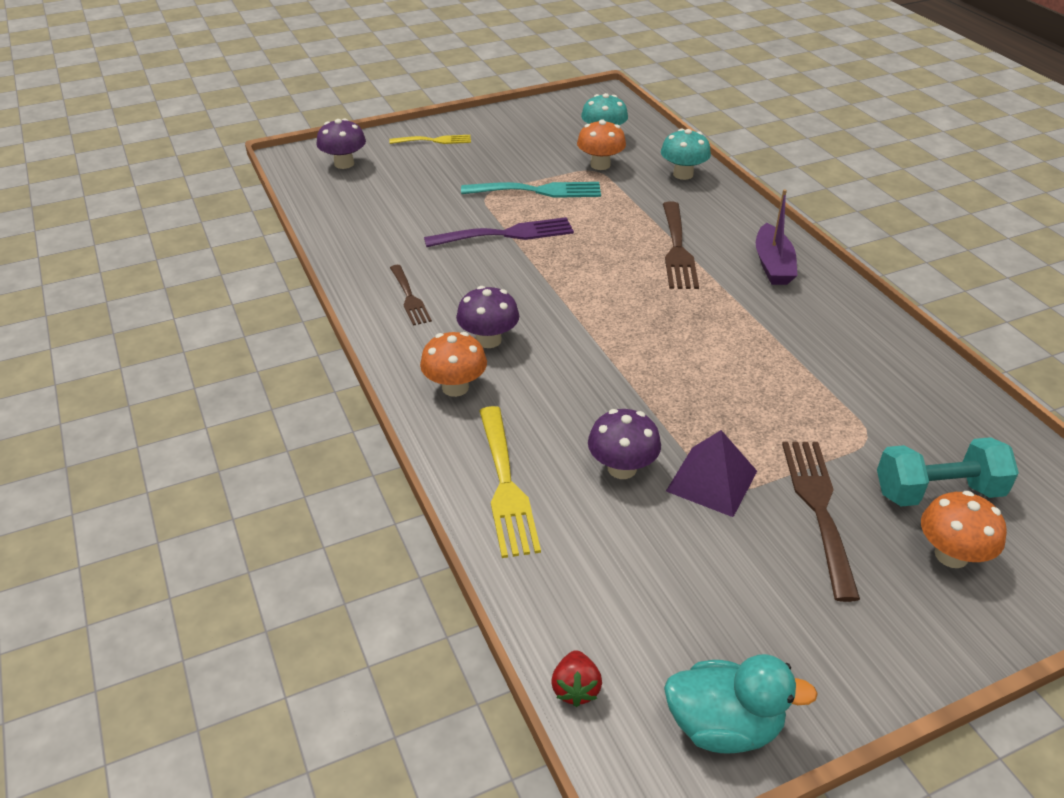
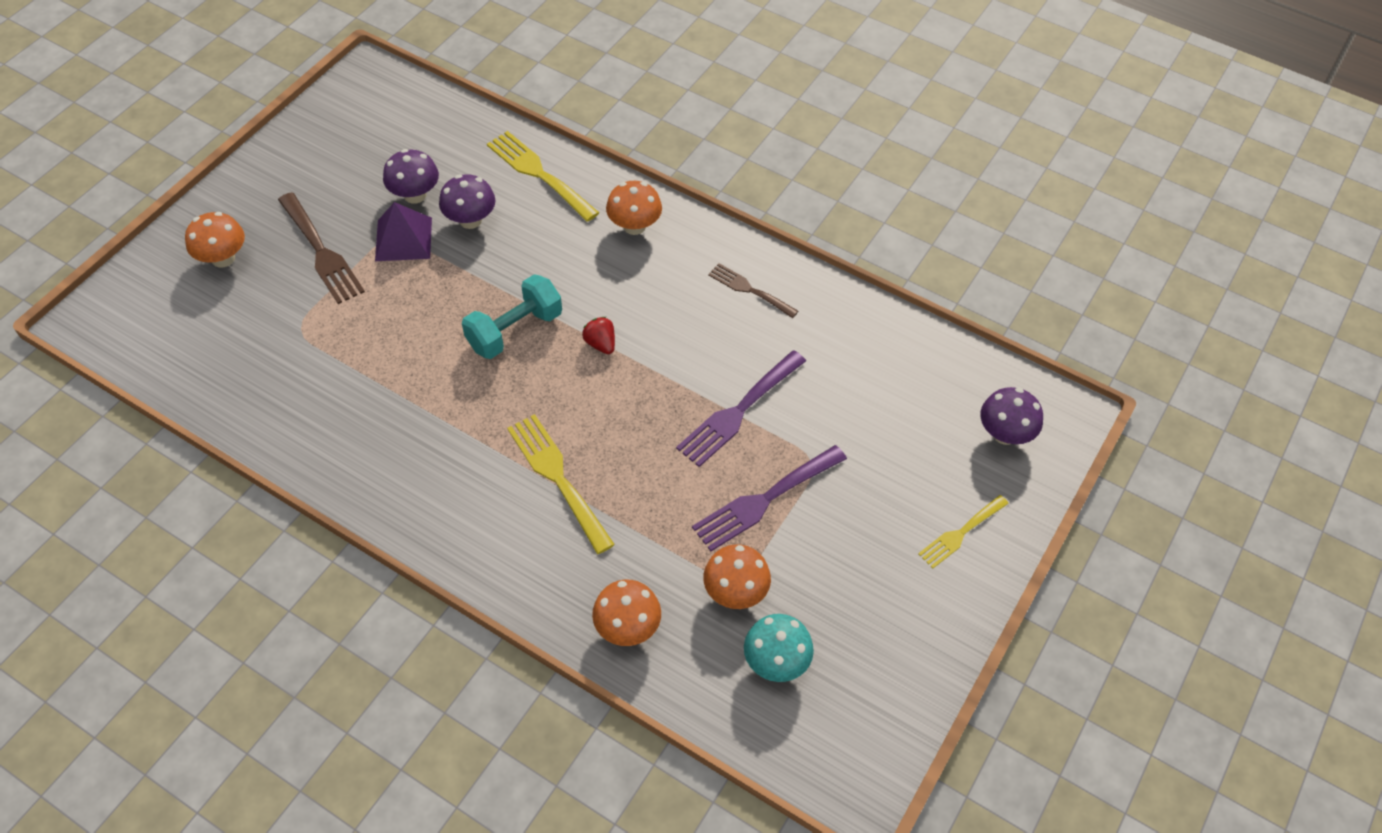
camera: 145 degrees right, 15 degrees up
(488, 340) = (647, 279): purple mushroom -> purple mushroom (415, 195)
(538, 191) = (764, 500): turquoise fork -> purple fork
(575, 689) = (421, 91): red strawberry -> red strawberry (600, 344)
(677, 249) = (557, 478): brown fork -> yellow fork
(683, 174) = (627, 627): turquoise mushroom -> orange mushroom
(723, 726) = (335, 108): turquoise duck -> none
(773, 265) = (450, 504): purple boat -> none
(937, 492) = (238, 303): turquoise dumbbell -> turquoise dumbbell (514, 330)

